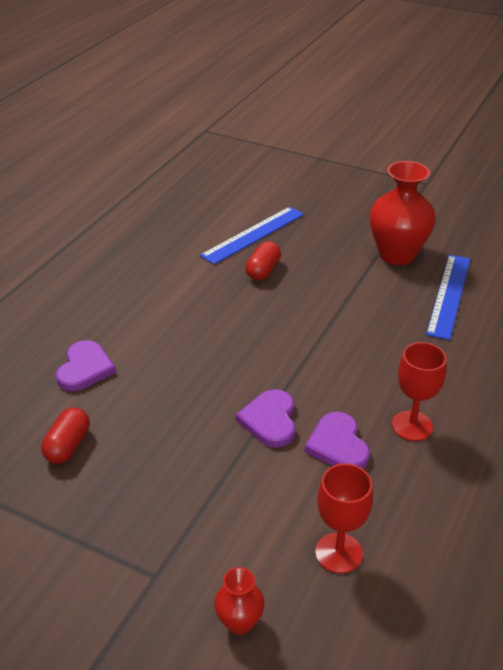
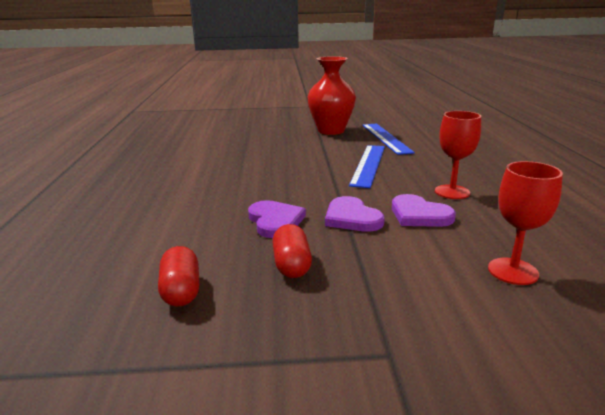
camera: 30 degrees left, 15 degrees down
(85, 368) = (147, 236): purple heart -> purple heart (275, 221)
(239, 622) = (513, 353): red vase -> none
(253, 234) = (221, 141): blue ruler -> blue ruler (368, 164)
(263, 271) = (248, 154): red capsule -> red capsule (292, 265)

